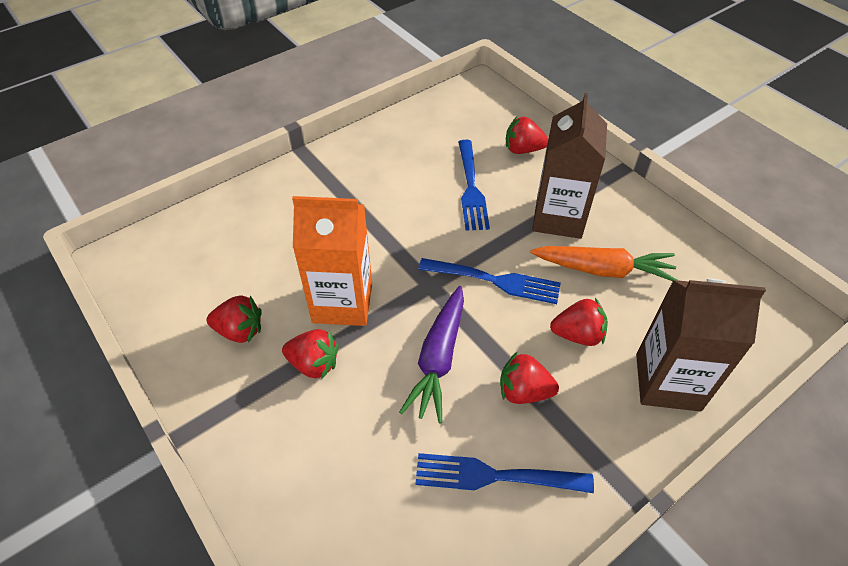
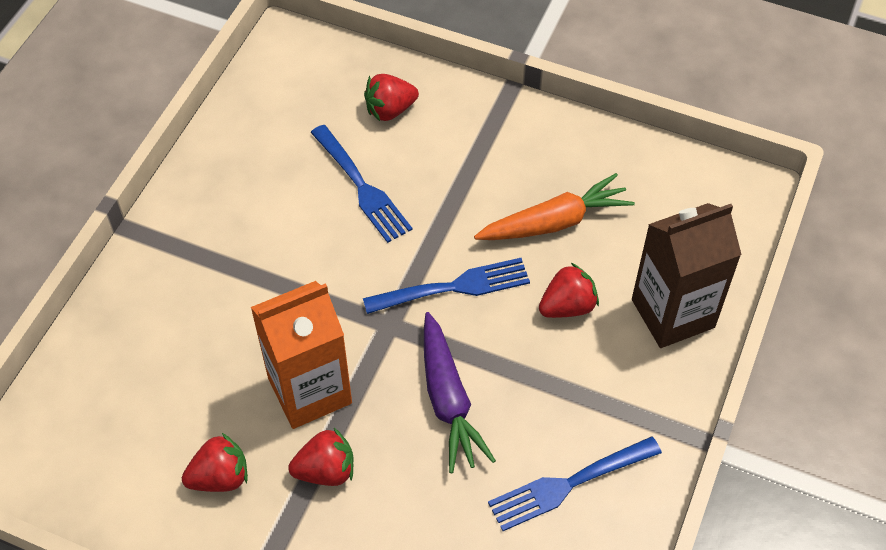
camera: 30 degrees left, 5 degrees up
(523, 391) = (549, 391): red strawberry -> none
(558, 218) = (477, 181): brown carton -> none

